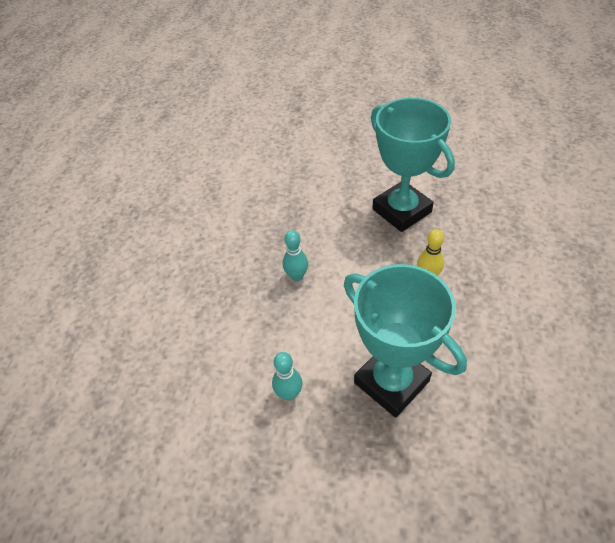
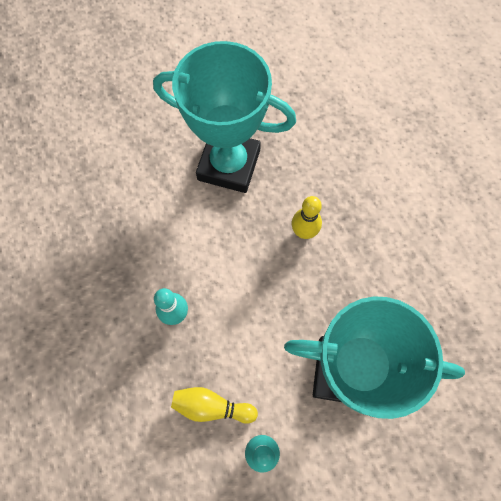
camera: 40 degrees left, 20 degrees up
(277, 344) = (211, 406): none -> yellow bowling pin

